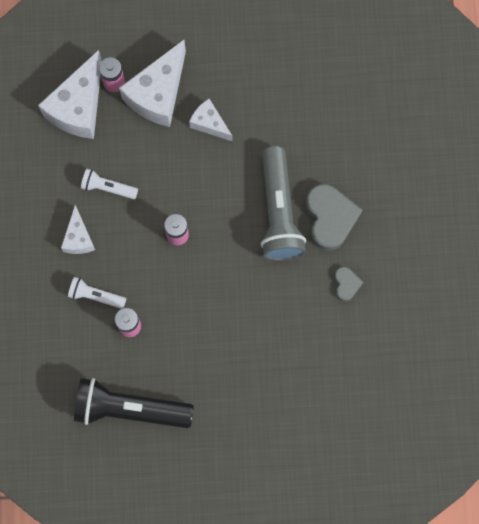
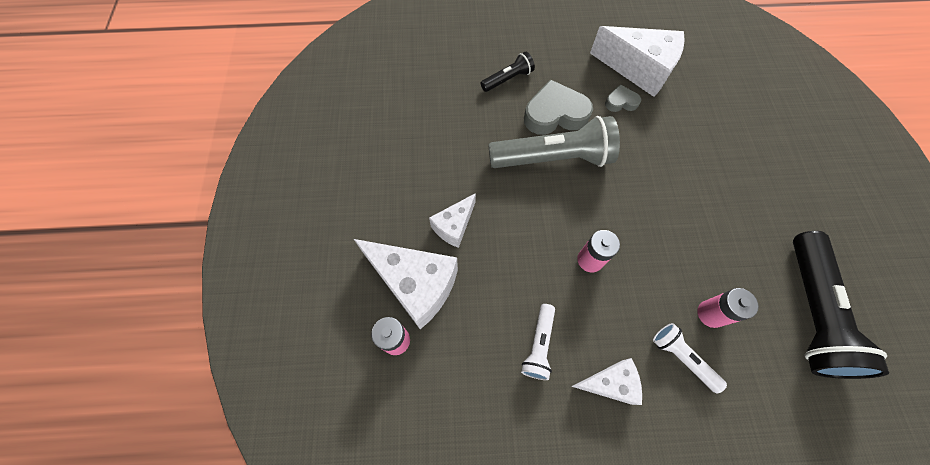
camera: 90 degrees left, 10 degrees down
(78, 107) = (429, 388): white cheese -> white cheese (638, 69)
(96, 296) = (682, 357): white flashlight -> white flashlight turned 120 degrees clockwise
(373, 174) = (507, 79): none -> black flashlight

